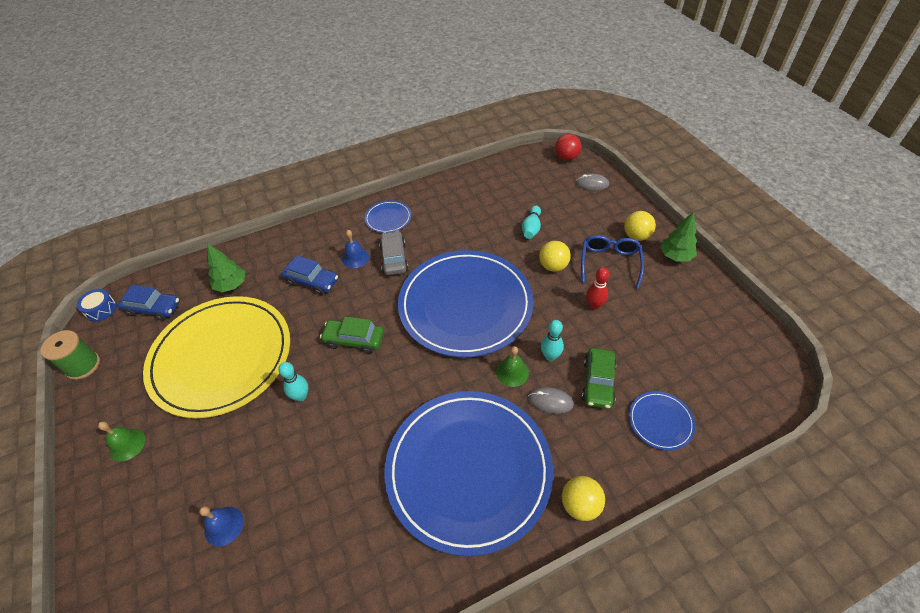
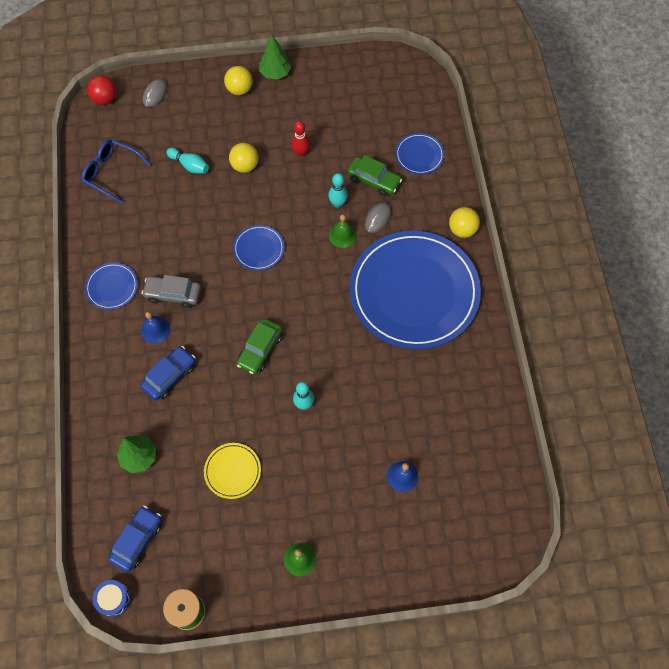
camera: 75 degrees left, 15 degrees up
(221, 357) = (232, 471): yellow plate -> yellow plate, size x0.40
(465, 305) = (259, 249): blue plate -> blue plate, size x0.40
(610, 263) = (261, 122): blue glasses -> blue glasses (112, 173)

